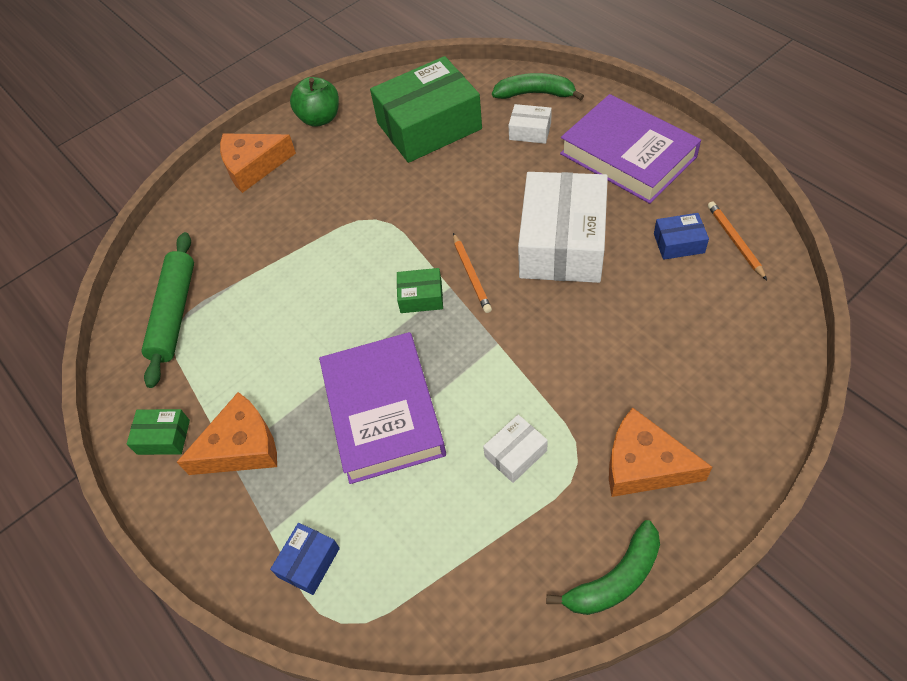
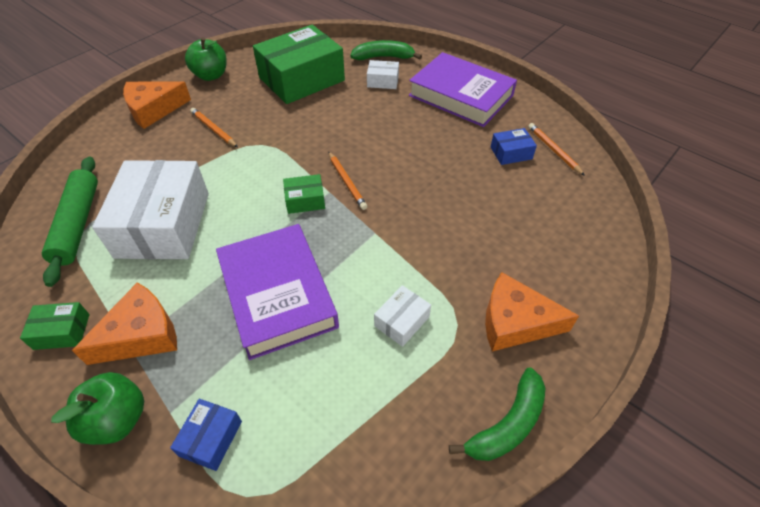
camera: 15 degrees left, 5 degrees down
(219, 534) = (117, 419): none -> green apple
(321, 196) = (213, 129): none -> orange pencil
(562, 243) = (419, 156): white box -> white box (163, 224)

